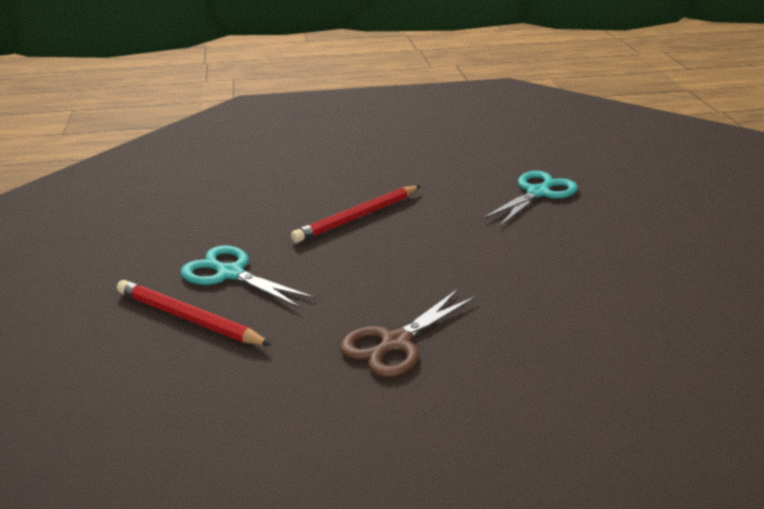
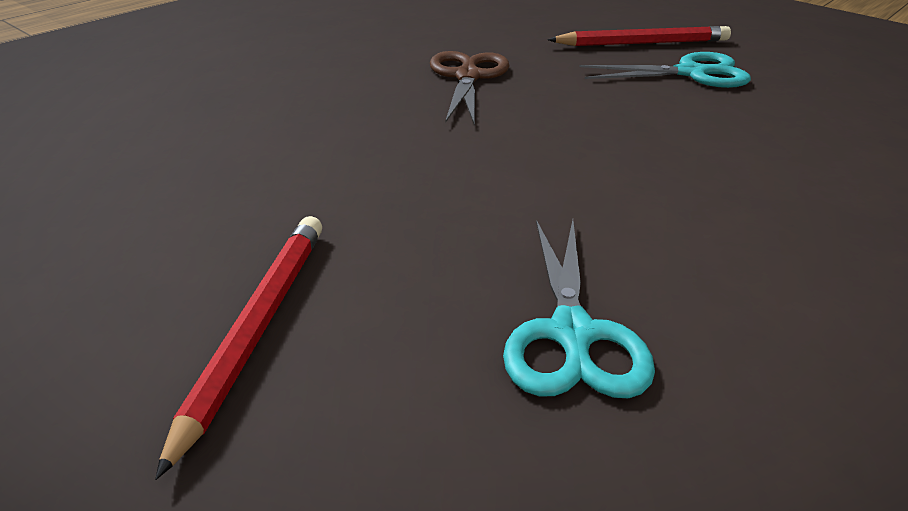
camera: 140 degrees right, 5 degrees up
(356, 217) = (722, 165): red pencil -> red pencil (257, 329)

